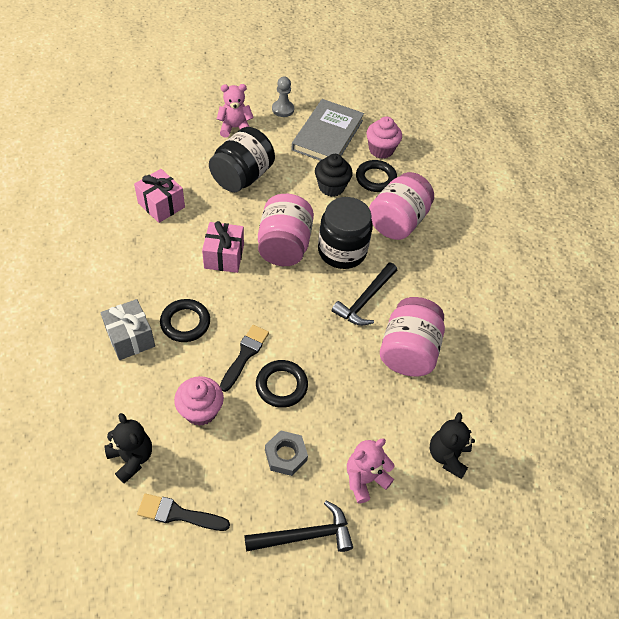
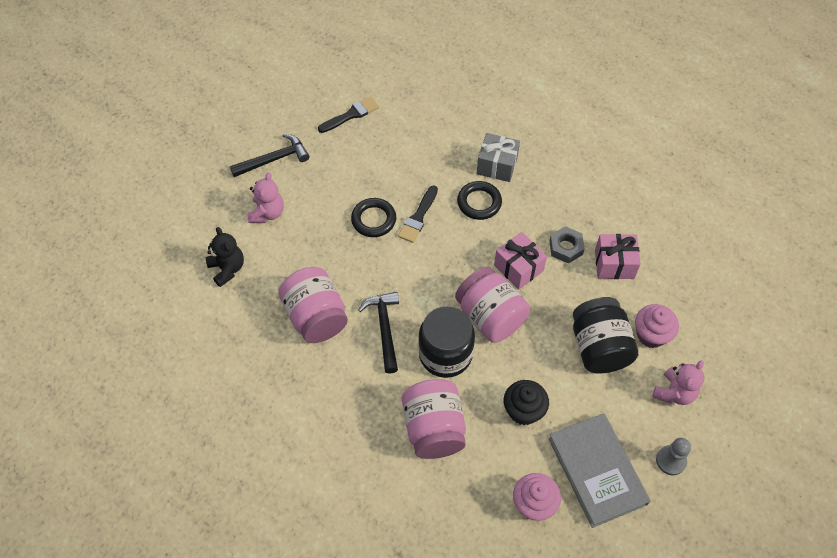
camera: 140 degrees right, 5 degrees up
(131, 458) = (408, 115): black teddy bear -> none
(200, 410) = (403, 166): pink cupcake -> pink cupcake (651, 334)
(245, 355) = (418, 217): black brush -> black brush turned 45 degrees clockwise
(286, 455) = (327, 186): grey nut -> grey nut (565, 247)
(304, 535) = (274, 159): black hammer -> black hammer turned 150 degrees counterclockwise
(375, 179) = (500, 460): black ring -> none

